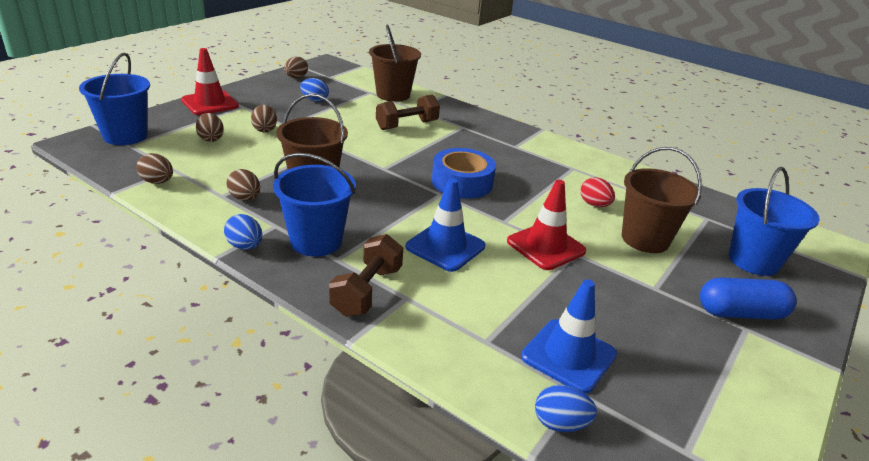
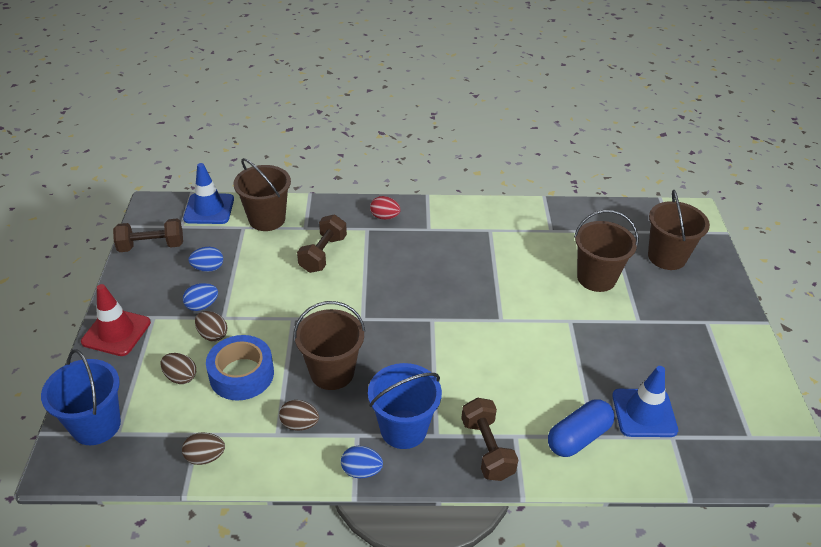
camera: 35 degrees left, 10 degrees up
(296, 78) = (151, 246): brown egg -> brown dumbbell
(445, 247) = (490, 372): blue traffic cone -> blue traffic cone (209, 209)
(462, 182) = (434, 297): blue tape -> blue tape (241, 374)
(546, 246) = (548, 327): red traffic cone -> none
(560, 423) = (683, 466): blue egg -> blue egg (202, 305)
(594, 205) = (538, 263): red egg -> red egg (385, 217)
(740, 313) = (695, 311): blue capsule -> blue capsule (578, 437)
(753, 260) = (666, 257): blue bucket -> brown bucket

